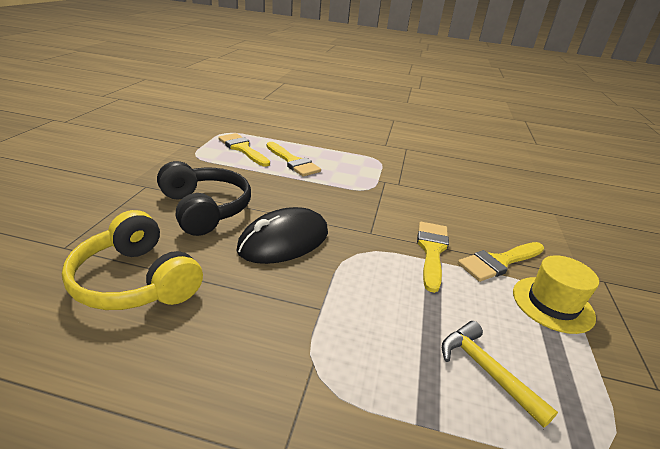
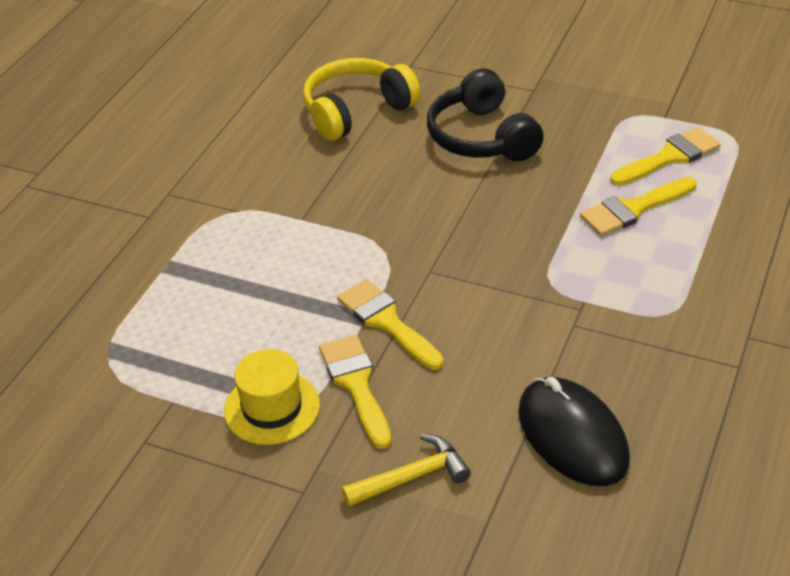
camera: 105 degrees right, 10 degrees up
(205, 209) = (482, 137): black headphones -> black headphones turned 90 degrees clockwise
(284, 241) = (414, 197): black mouse -> black mouse (572, 435)
(431, 250) = (386, 322): yellow brush -> yellow brush turned 150 degrees counterclockwise
(486, 371) = (202, 316): yellow hammer -> yellow hammer (411, 477)

